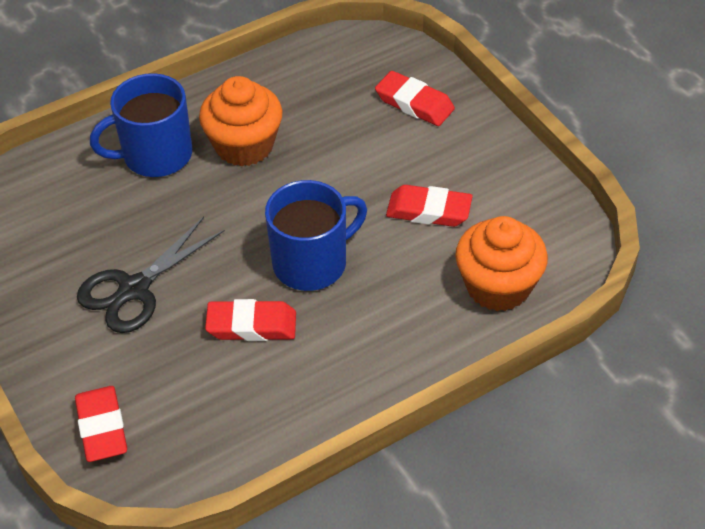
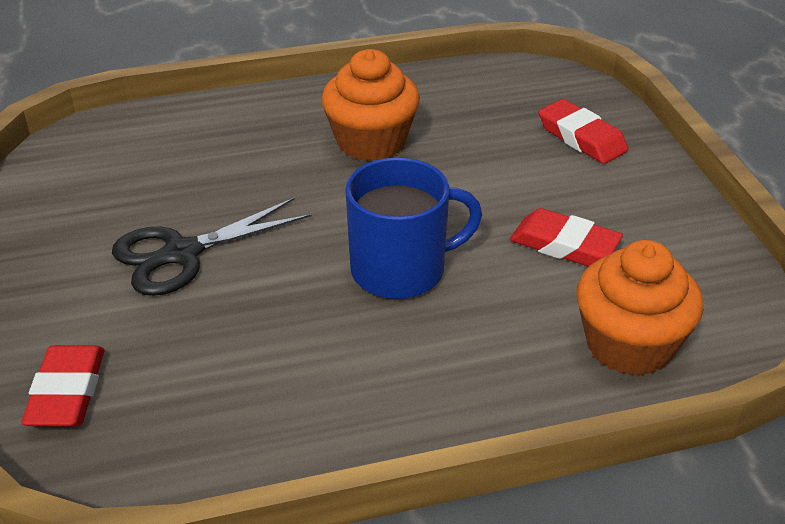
camera: 15 degrees right, 10 degrees down
(155, 155) = (270, 133): blue mug -> none
(251, 325) = (300, 320): red eraser -> none

